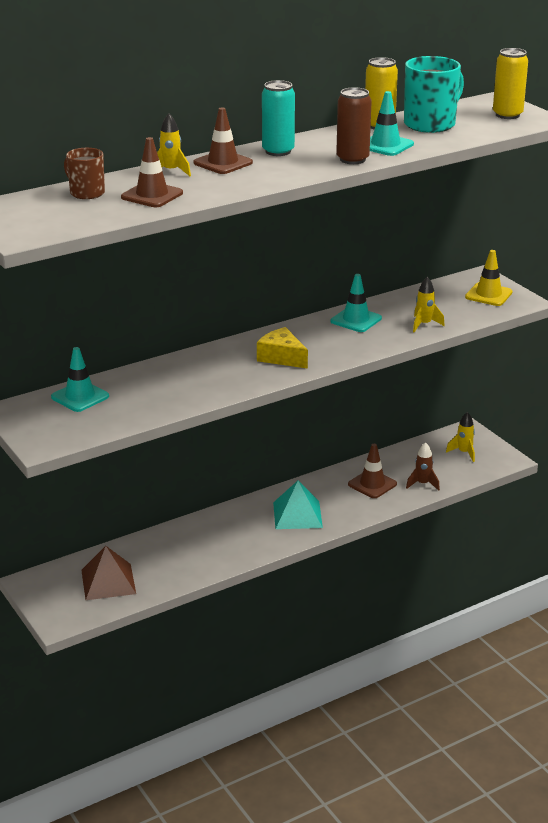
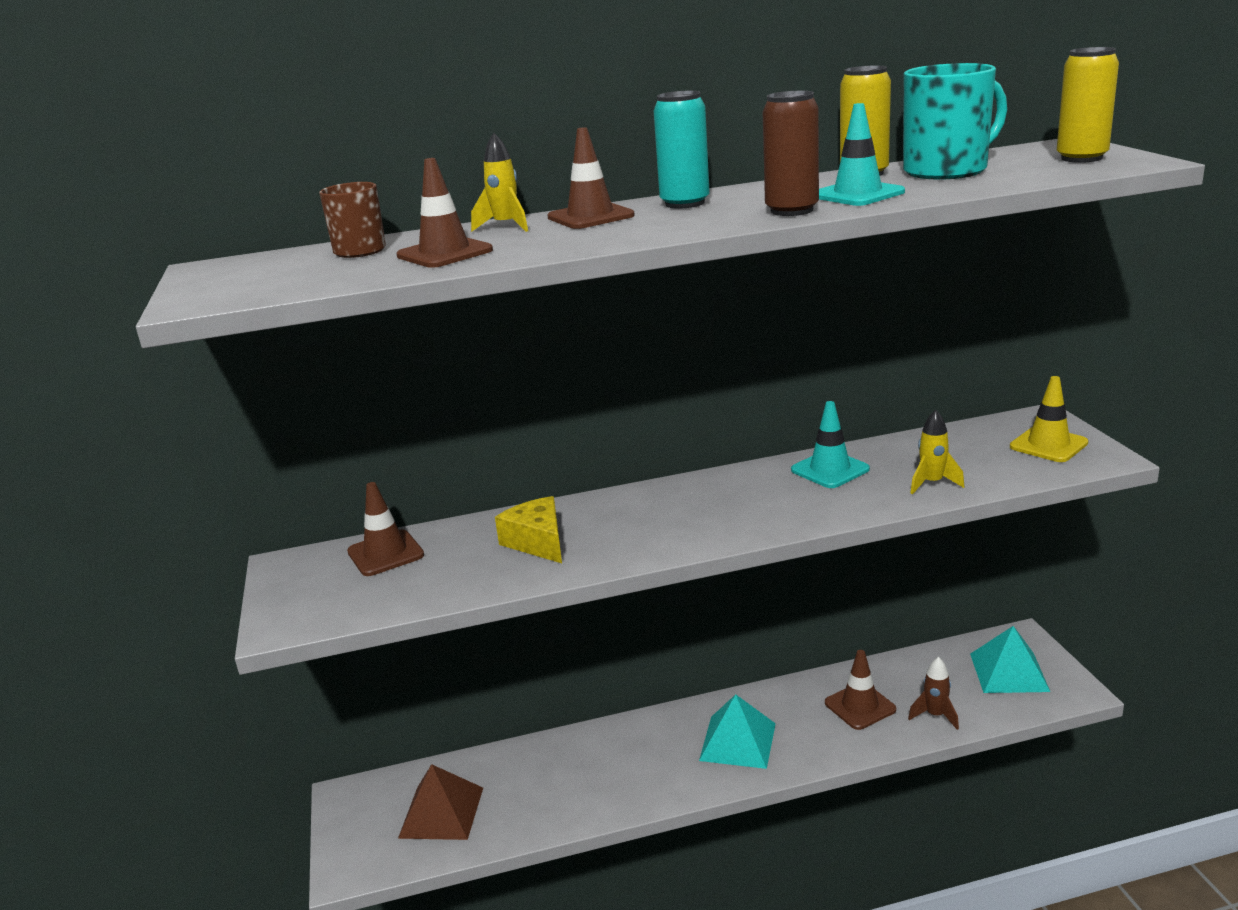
camera: 20 degrees right, 5 degrees down
(80, 397) = (385, 553): turquoise traffic cone -> brown traffic cone
(281, 357) = (695, 518): yellow cheese -> yellow cheese (537, 542)
(464, 453) = (1009, 672): yellow rocket -> turquoise pyramid

